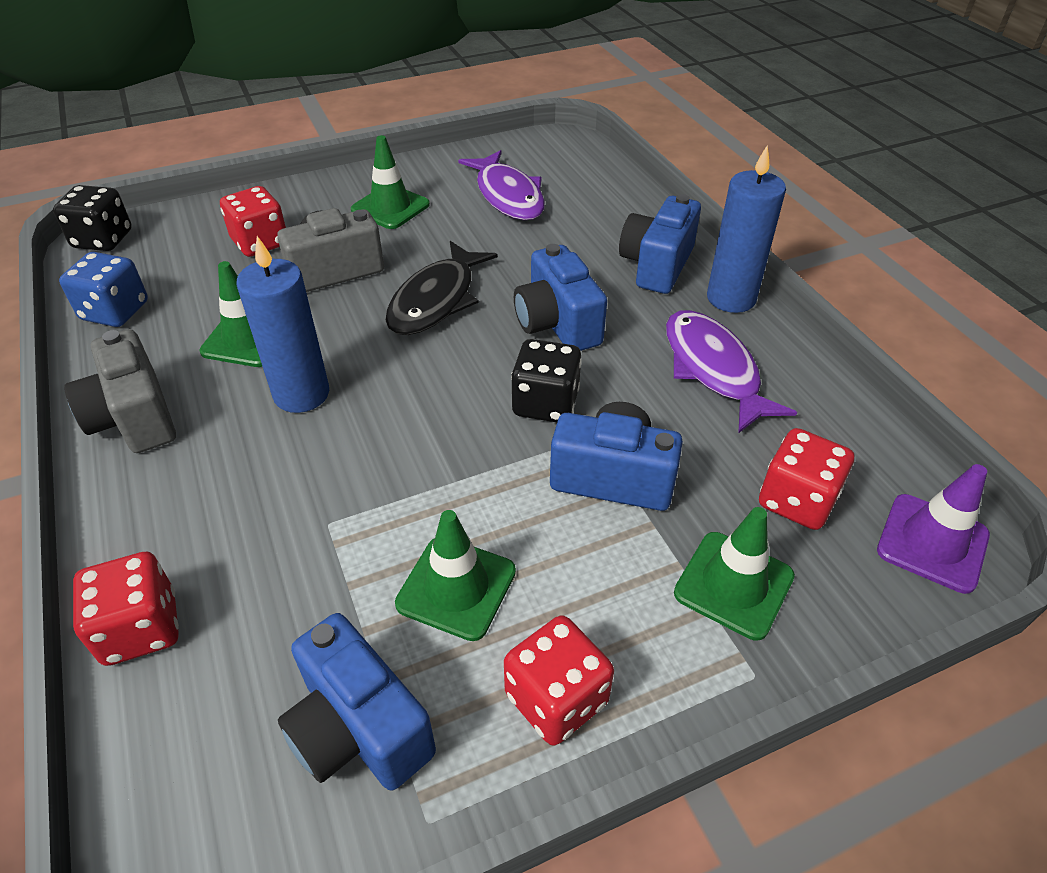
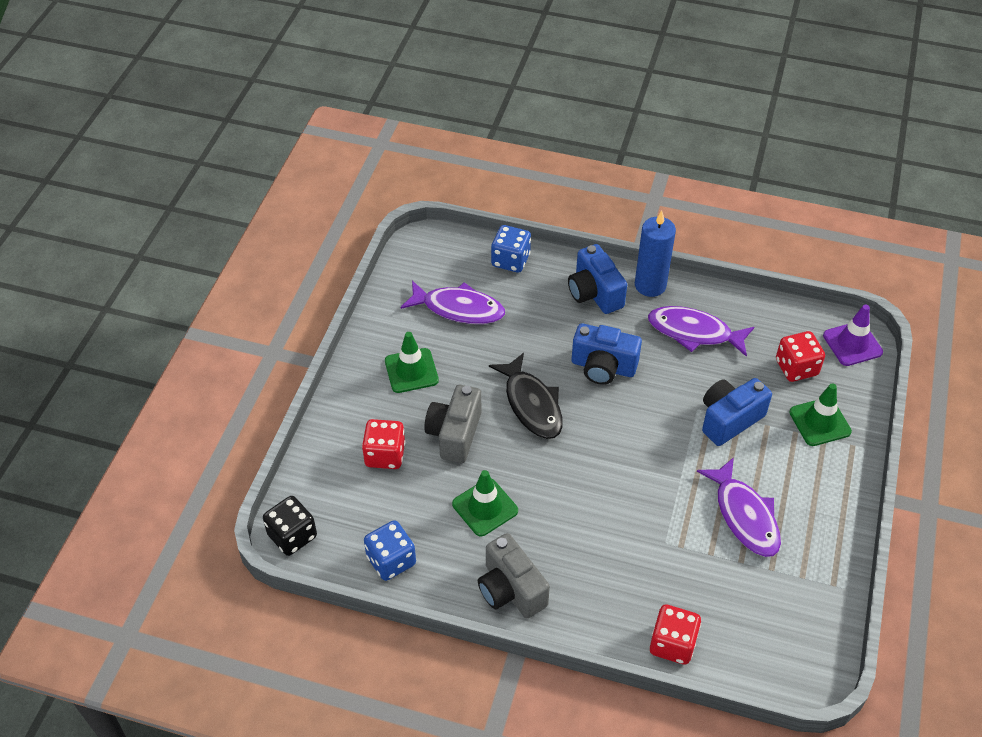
camera: 50 degrees left, 5 degrees up
(134, 418) = (511, 590): grey camera -> grey camera turned 45 degrees clockwise
(301, 394) = (559, 506): blue candle -> none
(358, 729) = (789, 588): blue camera -> none
(456, 587) = (744, 515): green traffic cone -> purple fish
(545, 403) = (659, 411): black dice -> none
(556, 698) = (825, 516): red dice -> none
(617, 194) = (510, 260): none -> blue dice

